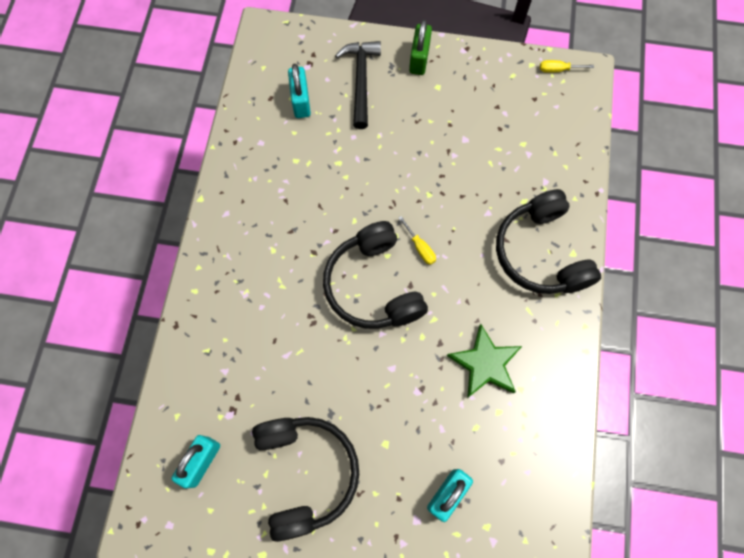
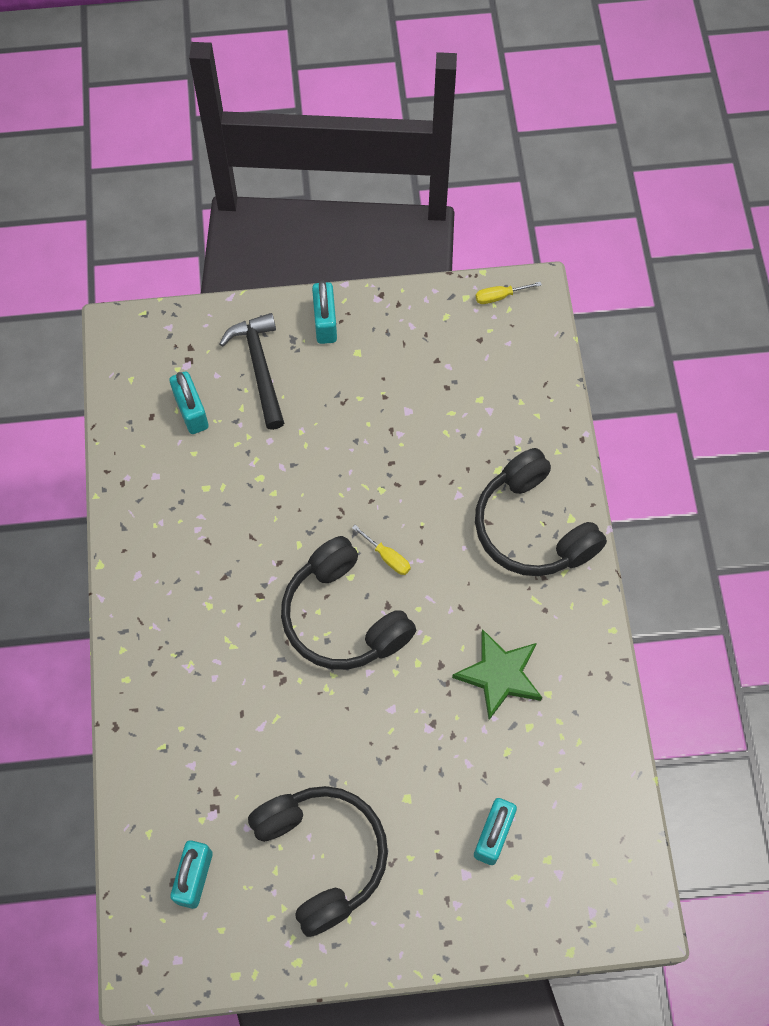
camera: 15 degrees left, 5 degrees down
(419, 59) = (325, 322): green padlock -> turquoise padlock

